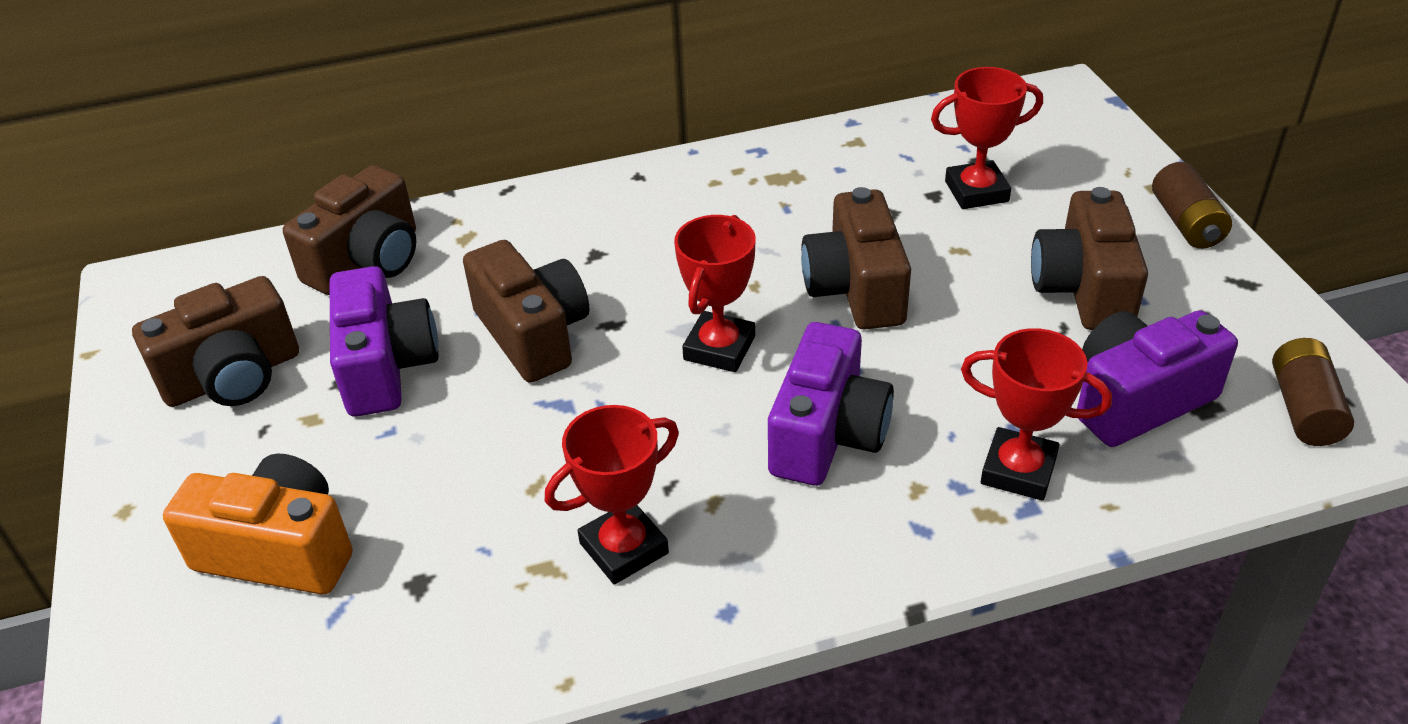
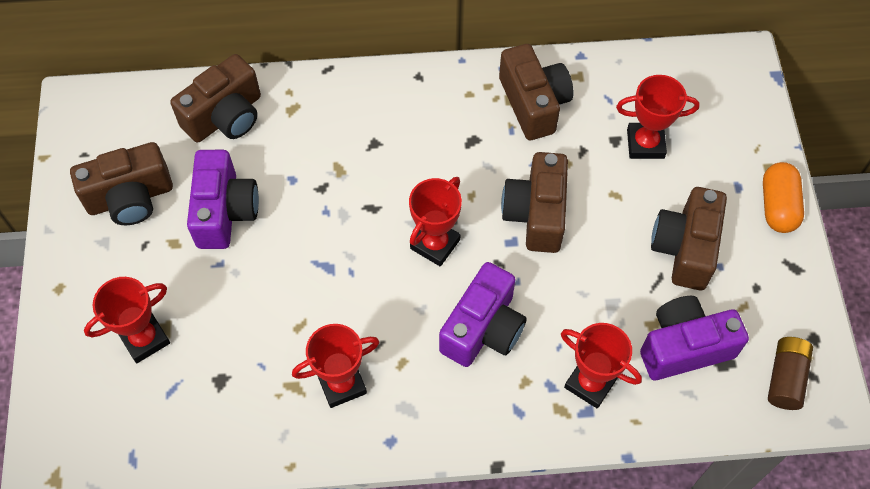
camera: 10 degrees right, 20 degrees up
(279, 551) = (144, 339): orange camera -> red trophy
(533, 334) = (320, 205): brown camera -> brown camera (533, 103)
(1186, 223) = (777, 206): brown battery -> orange capsule

